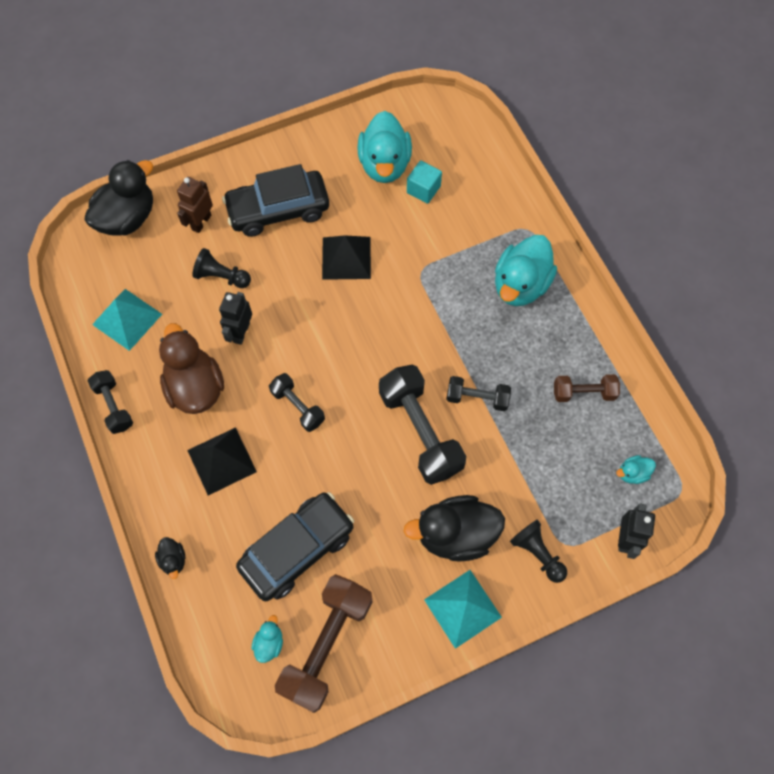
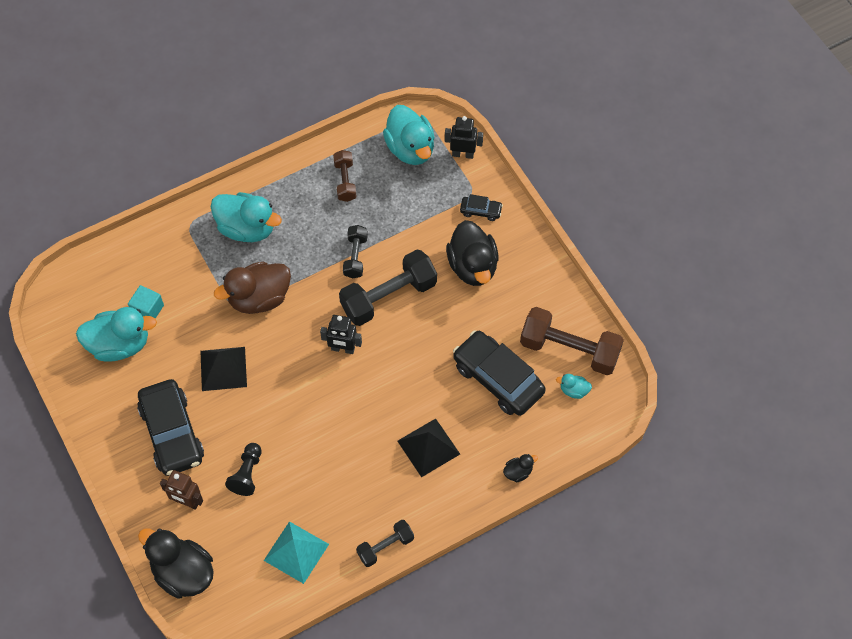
camera: 95 degrees left, 5 degrees down
(195, 387) = (361, 479): brown duck -> brown duck (259, 298)
(241, 332) = (305, 448): black robot -> black robot (343, 349)
(298, 407) = (374, 393): black dumbbell -> none
(462, 608) = (529, 259): turquoise pyramid -> none
(537, 553) = (481, 211): black pawn -> black car
(632, 473) = (410, 149): turquoise duck -> turquoise duck, size x2.24

